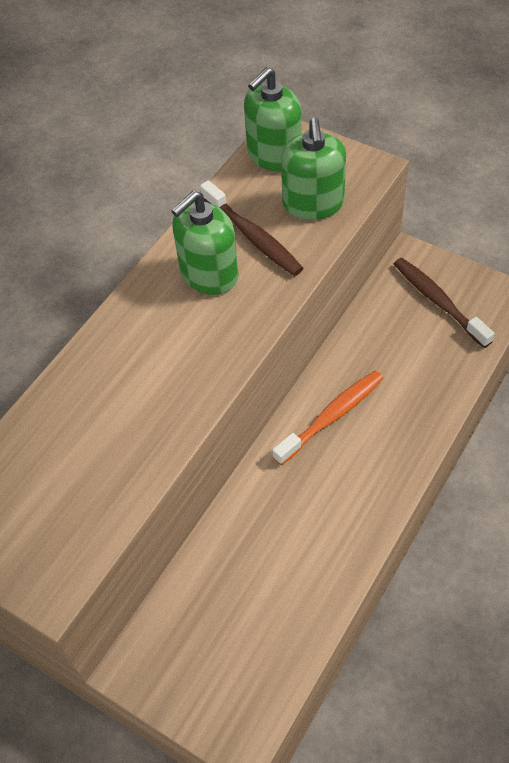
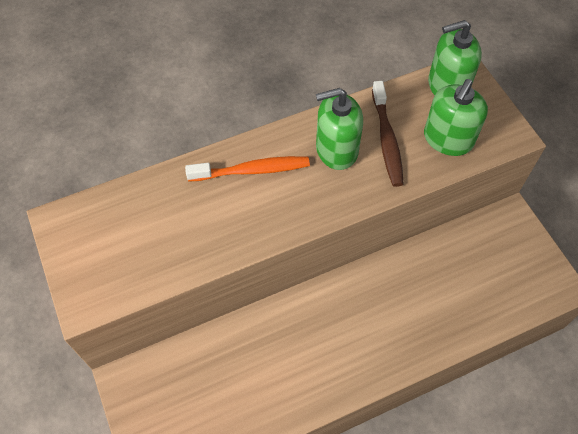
camera: 30 degrees right, 5 degrees up
(332, 416) = (368, 297): orange toothbrush -> orange toothbrush (252, 170)
(438, 301) = (507, 261): brown toothbrush -> none

